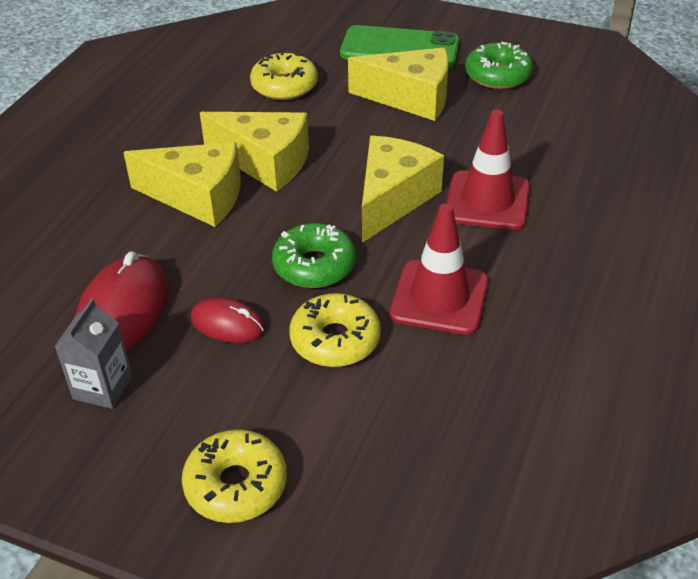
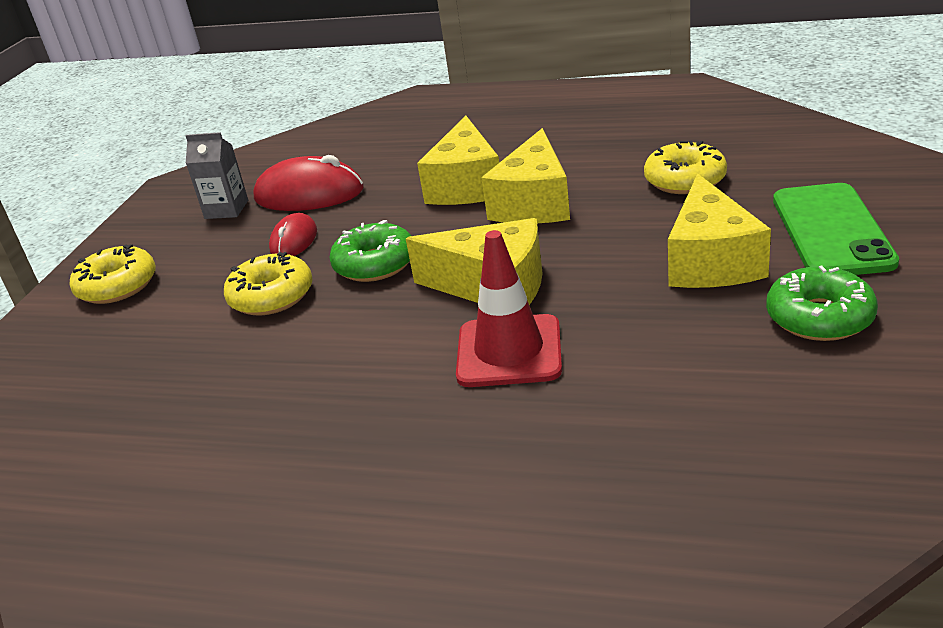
camera: 85 degrees right, 10 degrees down
(439, 298) = (331, 345): red traffic cone -> none

